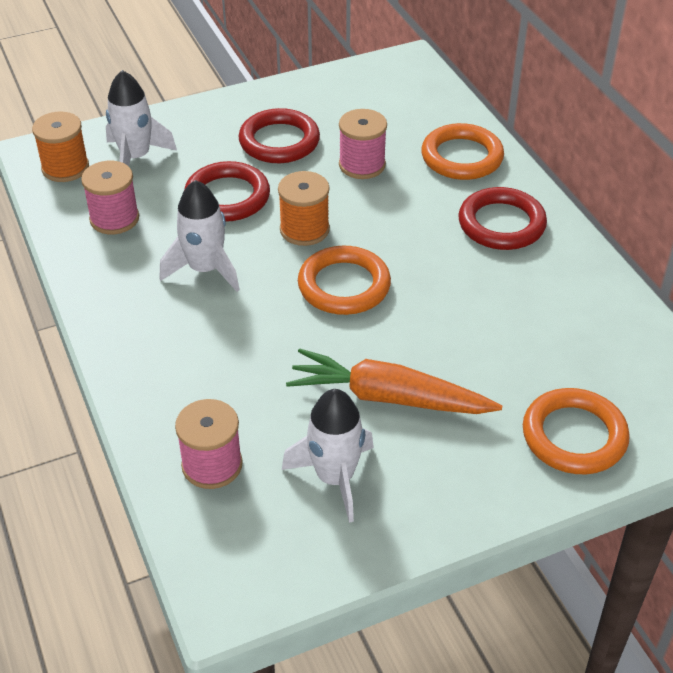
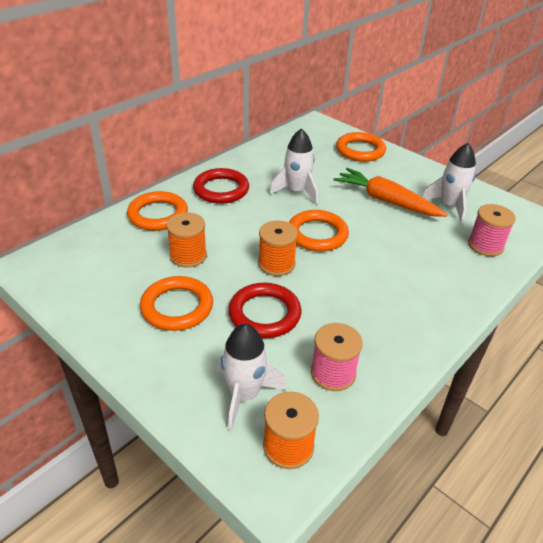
camera: 115 degrees left, 5 degrees down
(205, 269) = (349, 298): white rocket -> white rocket (296, 191)
(279, 141) = (177, 307): red ring -> orange ring
(362, 165) = (188, 256): pink spool -> orange spool
(389, 397) = (386, 201): orange carrot -> orange carrot turned 135 degrees clockwise

